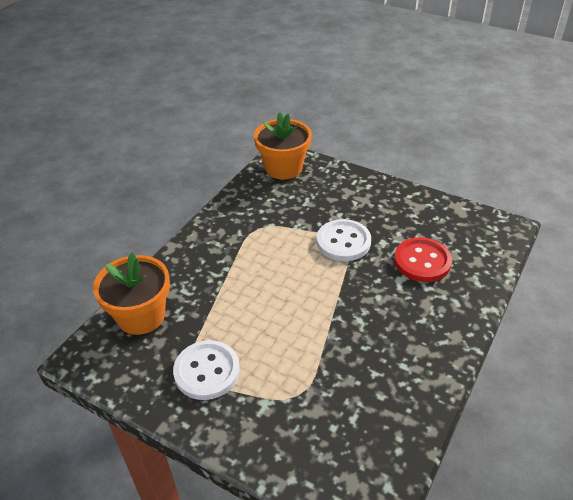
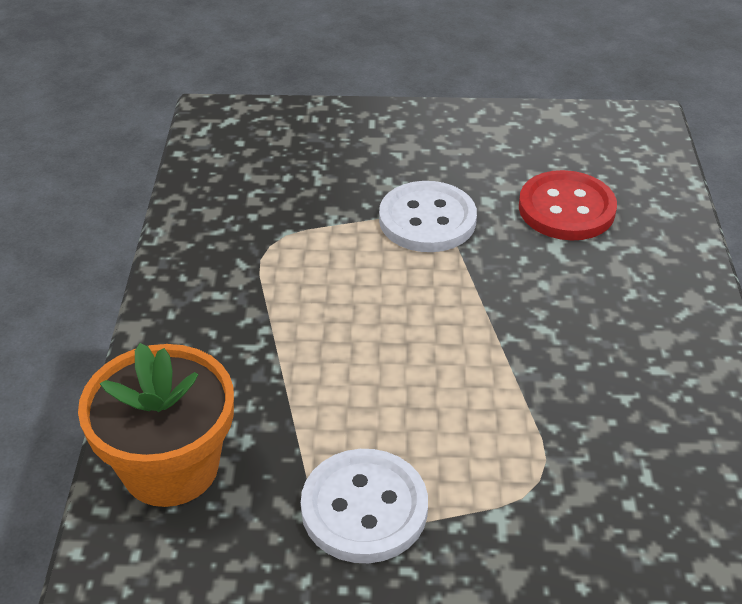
camera: 30 degrees left, 0 degrees up
(283, 168) = (237, 135): orange flower pot -> none

